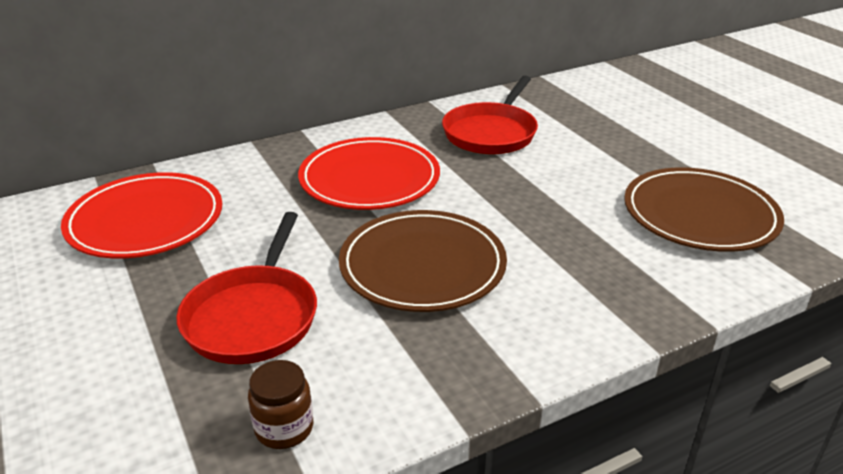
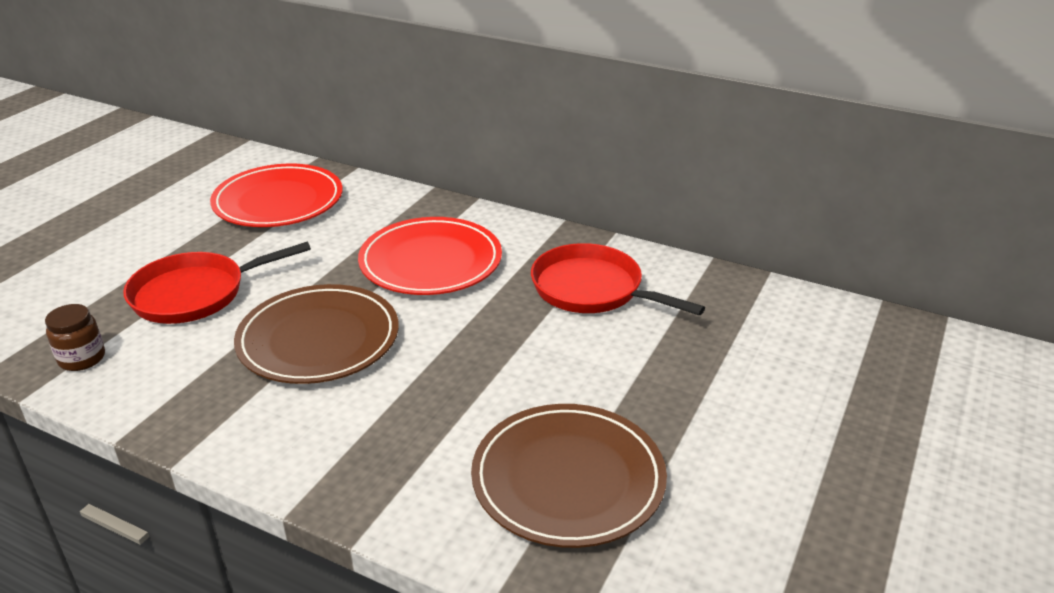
camera: 55 degrees right, 0 degrees up
(491, 133) = (592, 289): red pan -> red pan turned 45 degrees clockwise

